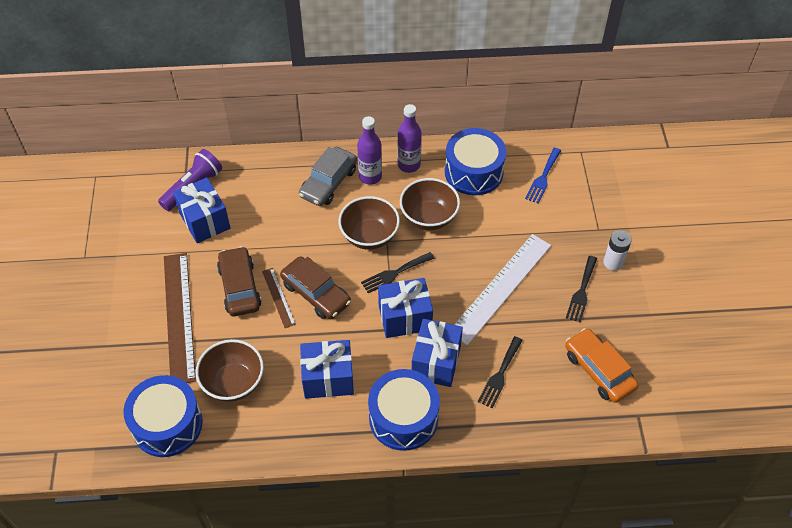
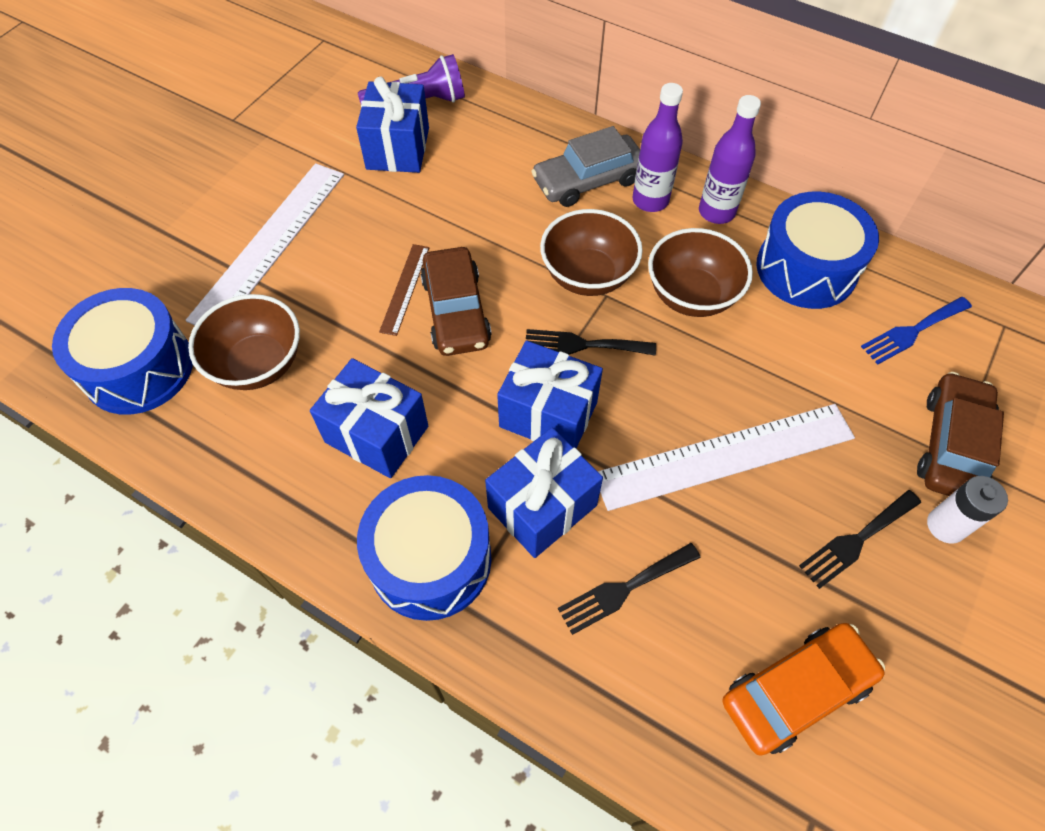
camera: 35 degrees right, 5 degrees up
(179, 316) = (269, 244): brown ruler -> white ruler
(240, 287) = (369, 249): brown car -> brown car (951, 445)
(599, 370) = (796, 691): orange car -> orange car turned 60 degrees clockwise

